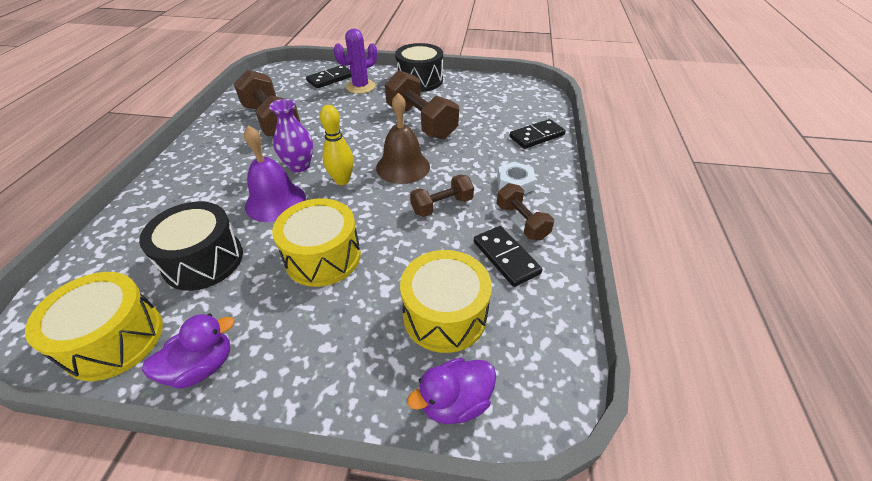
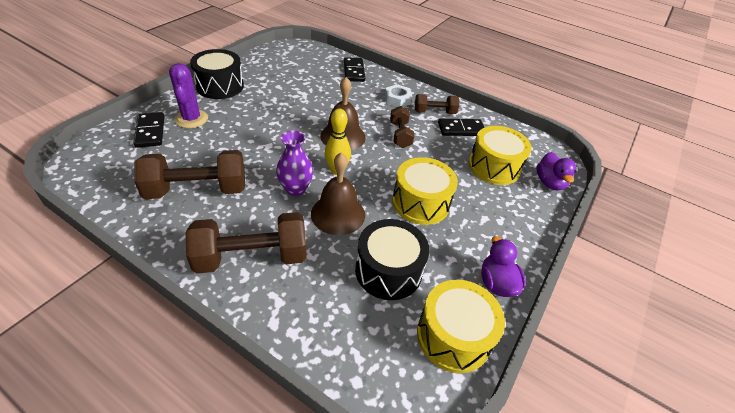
camera: 70 degrees left, 0 degrees up
(275, 201) = (338, 214): purple bell -> brown bell
(421, 122) = (289, 108): brown dumbbell -> brown dumbbell (251, 257)

